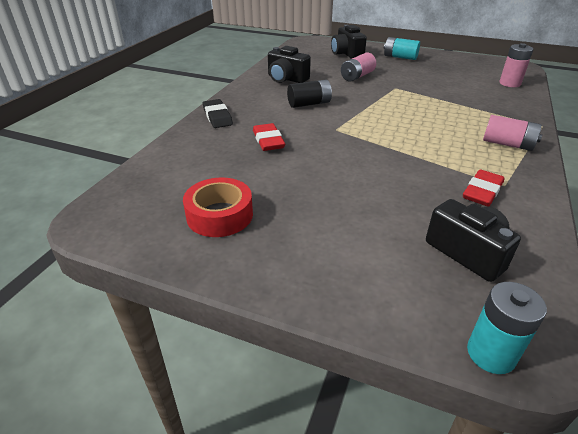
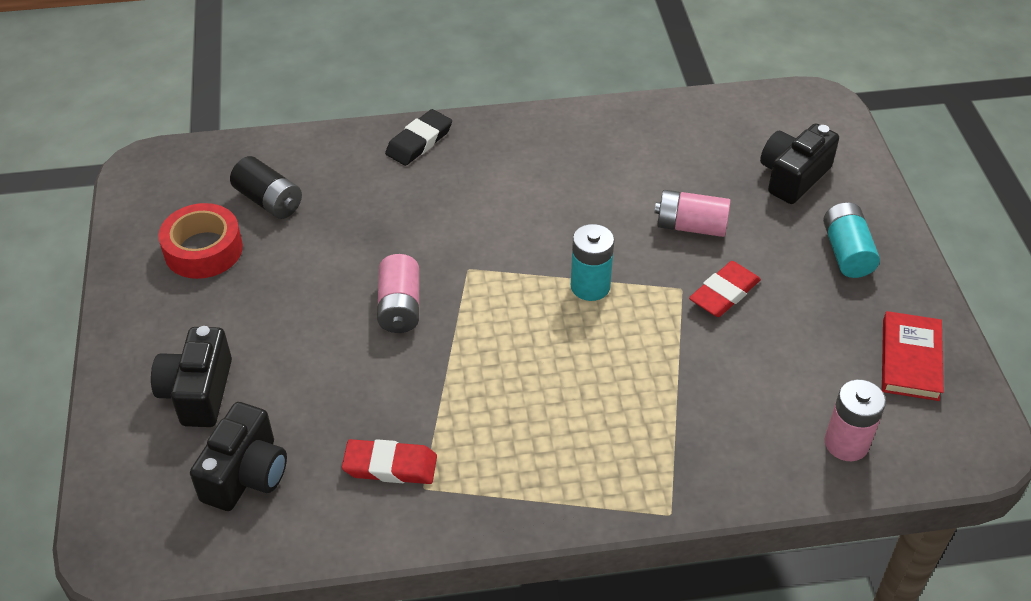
camera: 60 degrees right, 10 degrees up
(268, 140) = (387, 217): red eraser -> red eraser (724, 293)
(286, 79) = (605, 150): black camera -> black camera (198, 392)
(309, 104) = (531, 211): black battery -> black battery (269, 201)
(467, 63) = (910, 359): none -> red book
(491, 353) = (100, 517): turquoise battery -> turquoise battery (590, 286)
(507, 144) = (558, 475): pink battery -> pink battery (400, 307)

